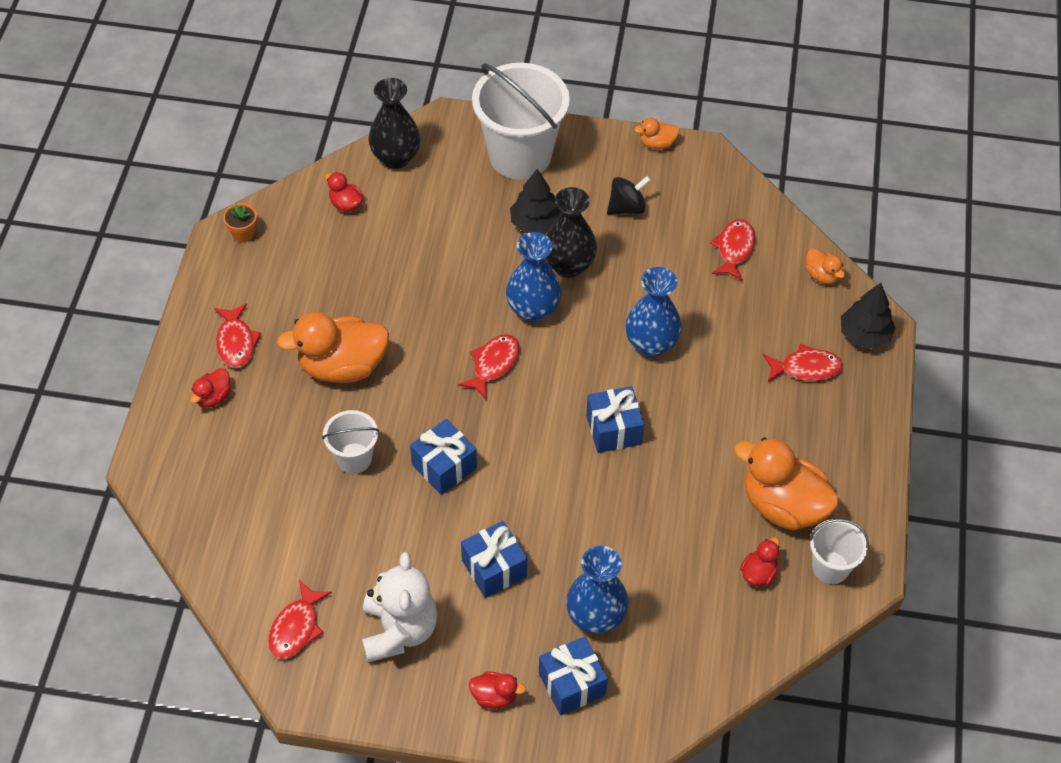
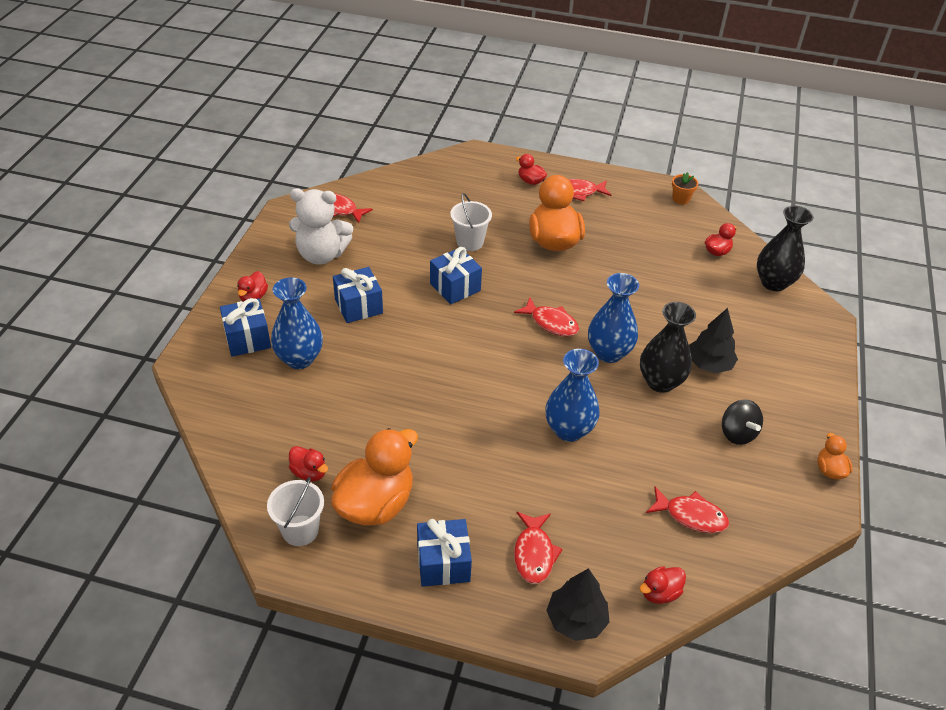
camera: 95 degrees right, 10 degrees down
(520, 155) = (792, 362): white bucket -> none
(613, 429) = (477, 391): blue gift -> blue gift (443, 563)
(821, 275) = (659, 593): orange duck -> red duck

